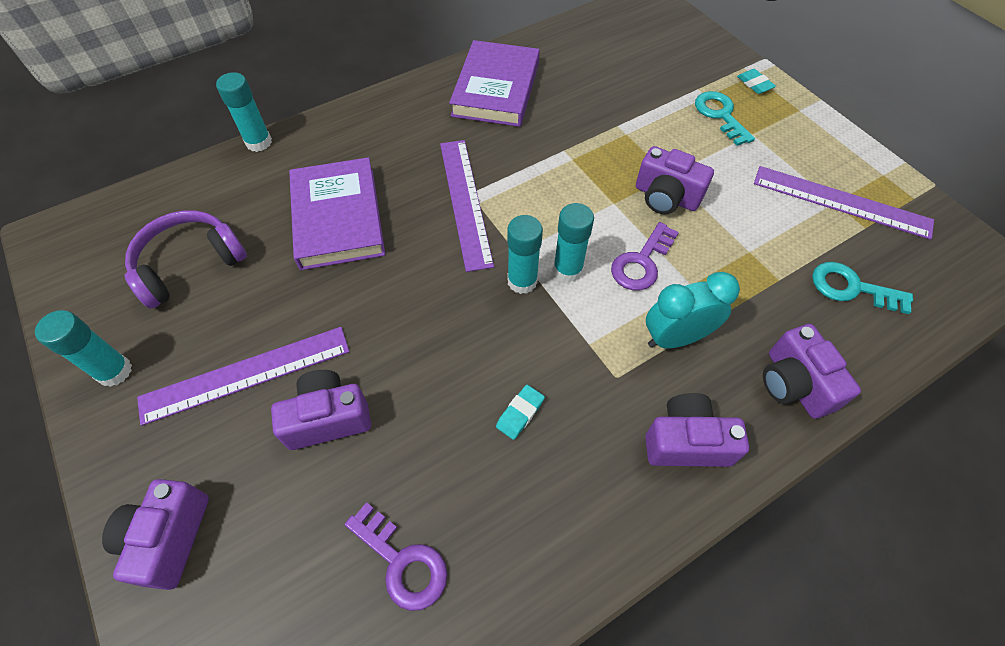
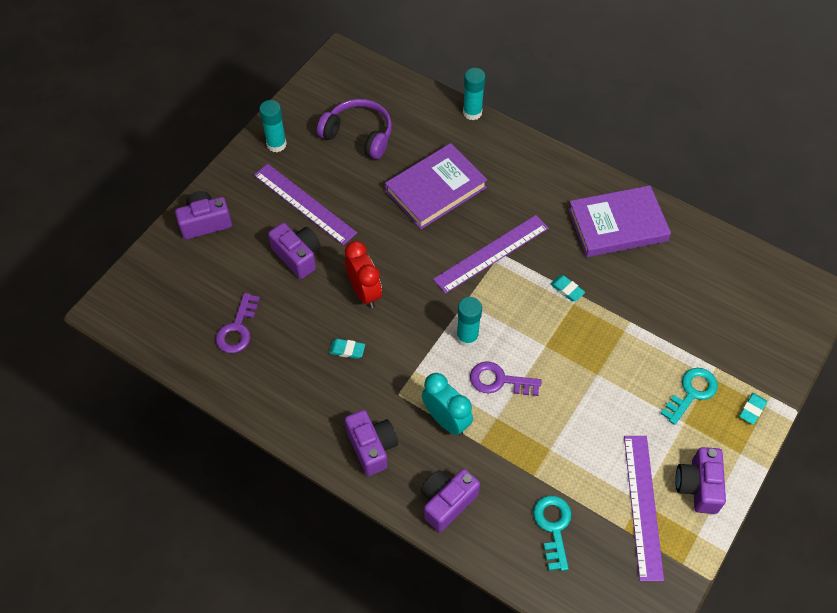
camera: 65 degrees right, 0 degrees up
(440, 355) = (364, 292): none -> red clock
(522, 281) = (443, 314): turquoise glue stick -> none
(552, 157) = (567, 290): none -> turquoise eraser
(666, 197) = (572, 378): purple camera -> purple camera (698, 486)

